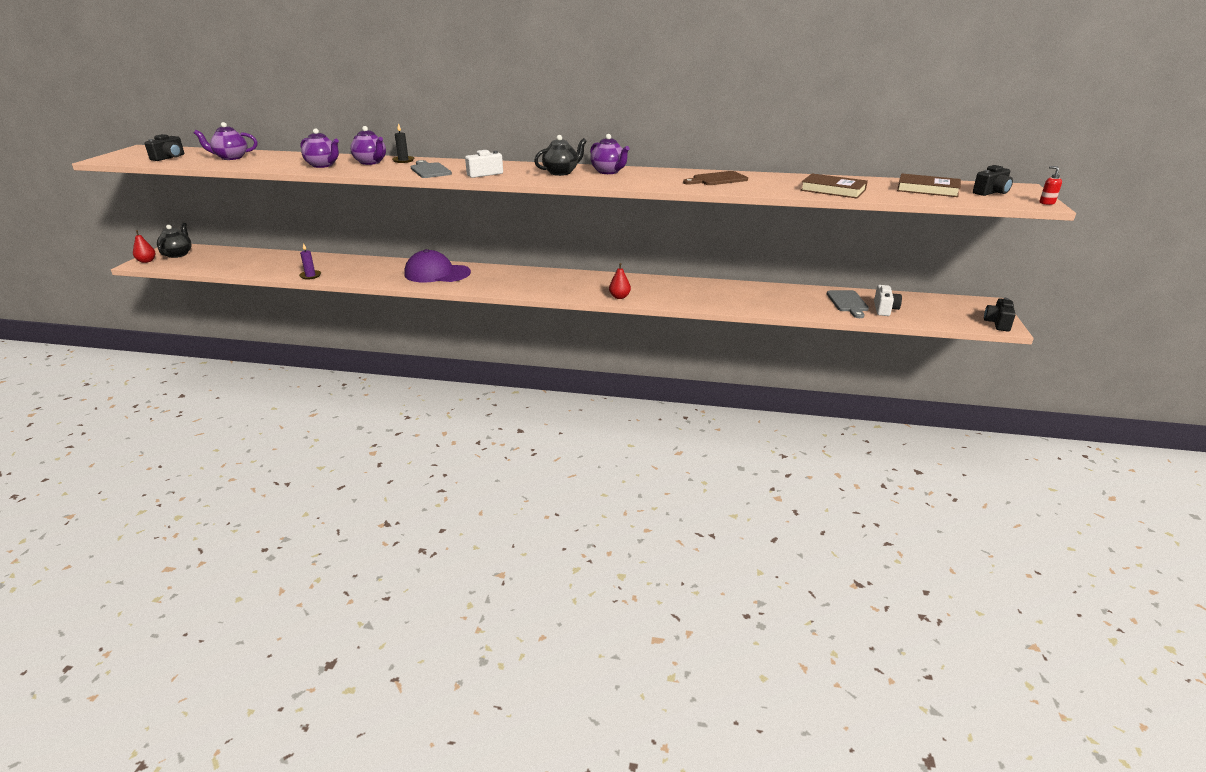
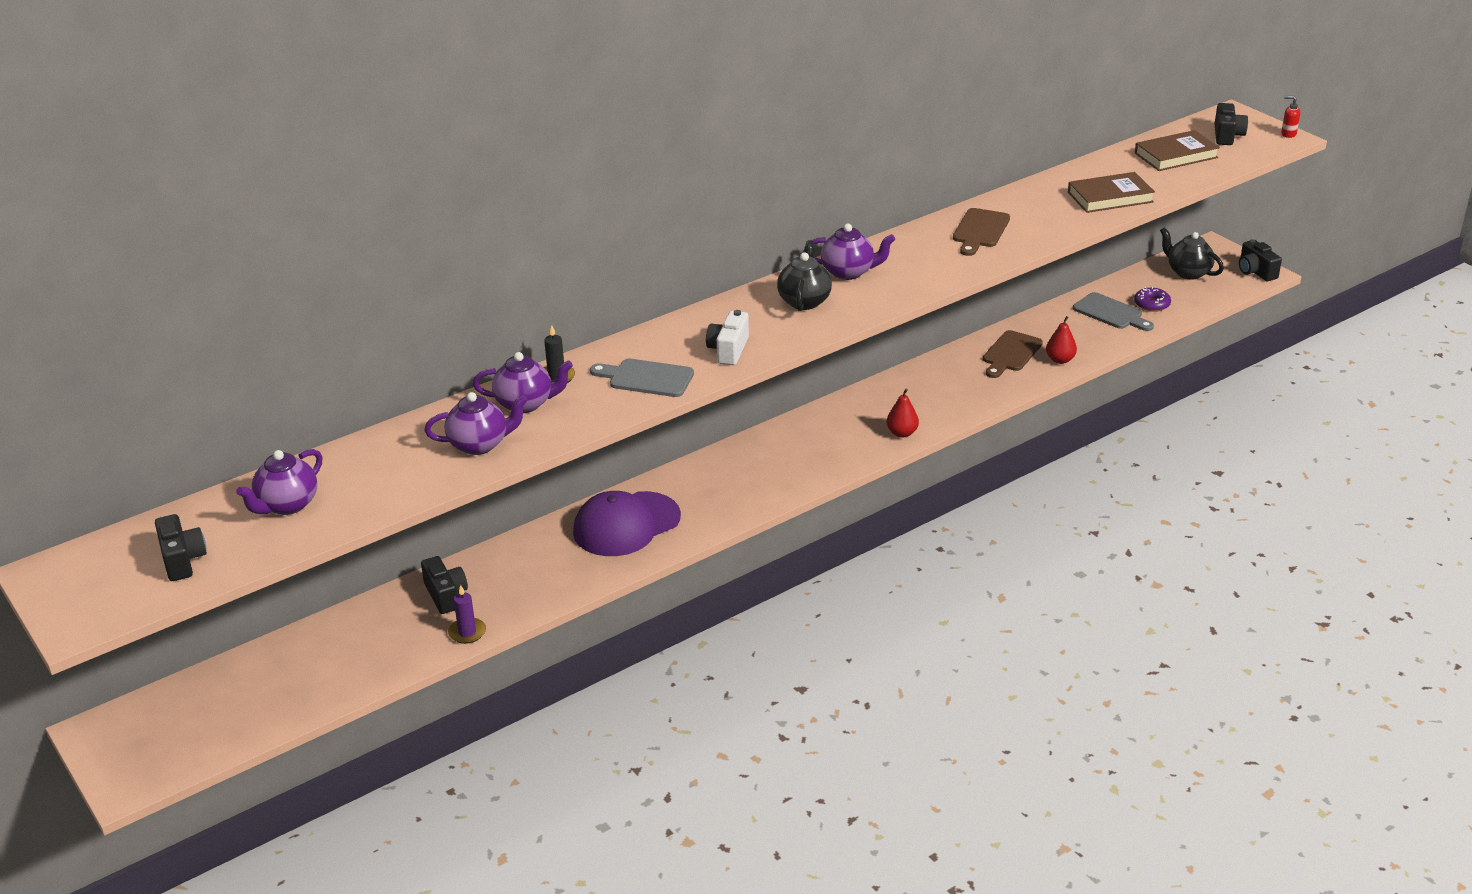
camera: 45 degrees left, 5 degrees up
(146, 261) = (126, 776): red pear -> red pear (1060, 360)
(178, 254) = (143, 733): black teapot -> black teapot (1188, 272)
(333, 263) = (446, 595): none -> black camera
(747, 294) = (1011, 353): none -> brown cutting board
(884, 309) = (1152, 304): white camera -> purple donut

